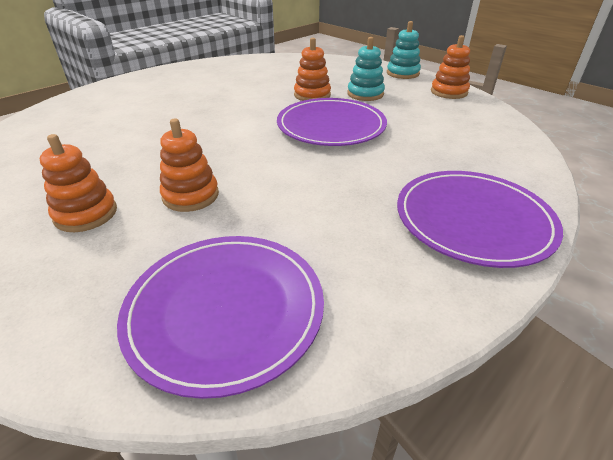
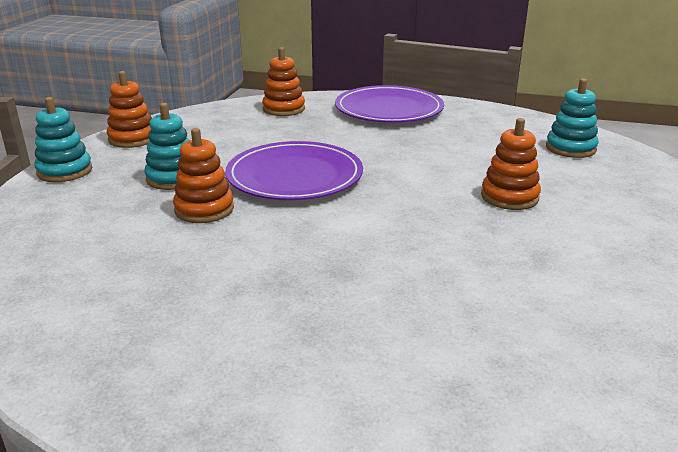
camera: 120 degrees left, 10 degrees down
(86, 214) = (607, 230): orange stacking toy -> orange stacking toy (283, 109)
(225, 310) = (570, 148): purple plate -> turquoise stacking toy

